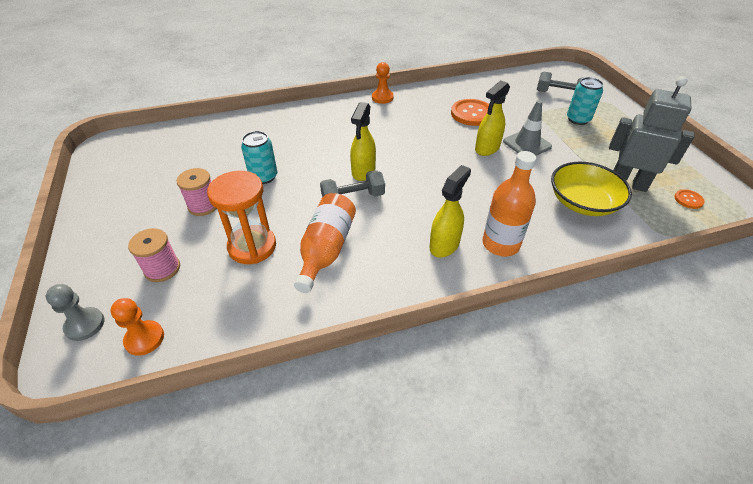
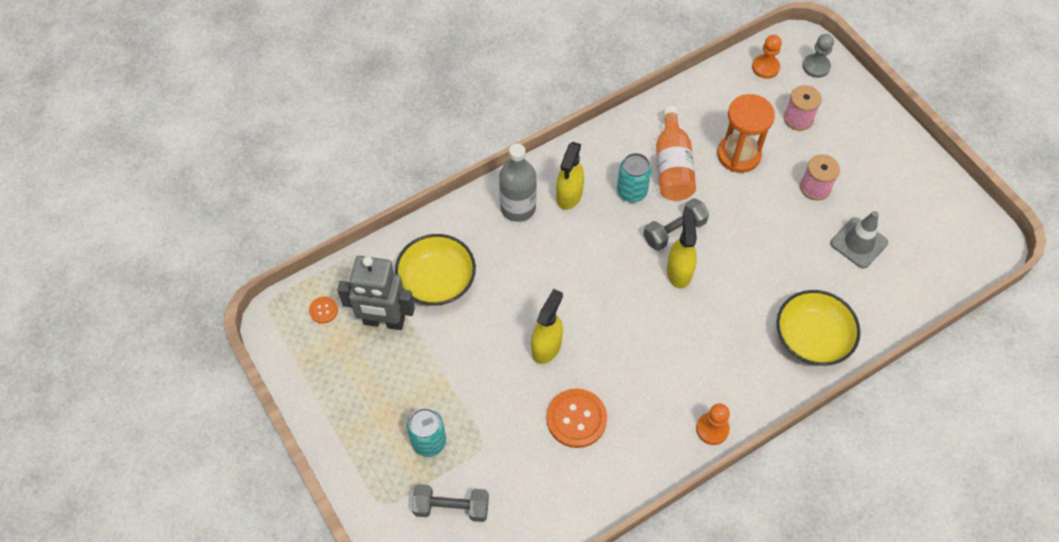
camera: 165 degrees right, 15 degrees up
(263, 177) = (781, 238): turquoise can -> turquoise can (631, 192)
(287, 123) = (812, 337): none -> yellow bowl
(500, 244) = (518, 208): orange bottle -> grey bottle
(527, 144) = (498, 367): grey traffic cone -> grey traffic cone (858, 243)

